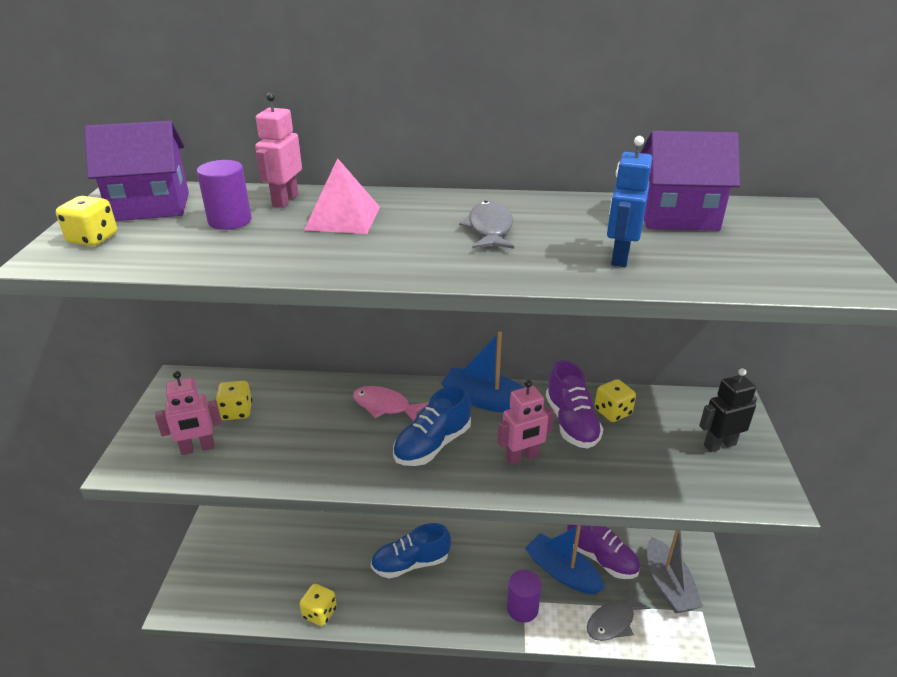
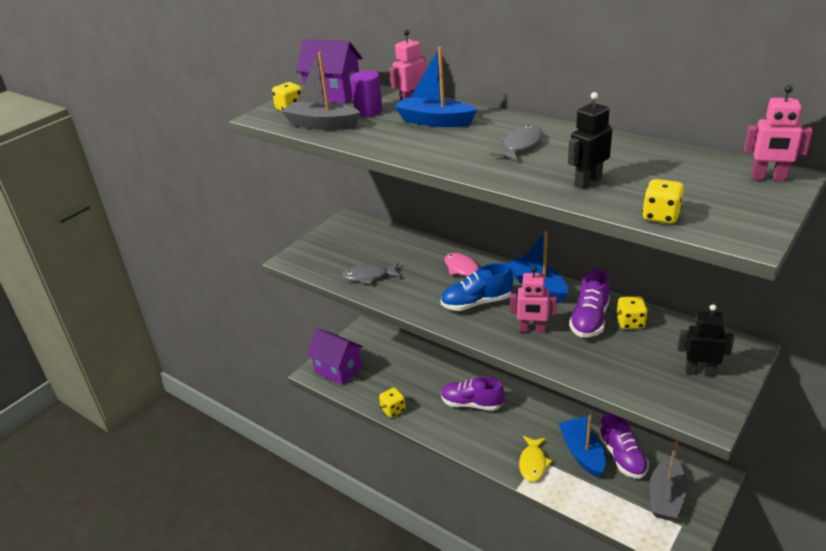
camera: 35 degrees right, 0 degrees up
(171, 253) = (321, 124): none -> grey boat
(197, 448) = (333, 262): pink robot -> pink robot (768, 178)
(236, 412) = (369, 247): yellow dice -> yellow dice (660, 216)
(343, 218) = (434, 121): pink pyramid -> blue boat
(411, 563) = (472, 404): blue shoe -> purple shoe
(522, 608) = (533, 463): purple cylinder -> yellow fish
(613, 622) = (598, 500): grey fish -> grey fish (368, 276)
(619, 257) = (587, 181): blue robot -> black robot
(677, 217) = (672, 163): purple house -> purple house (338, 370)

